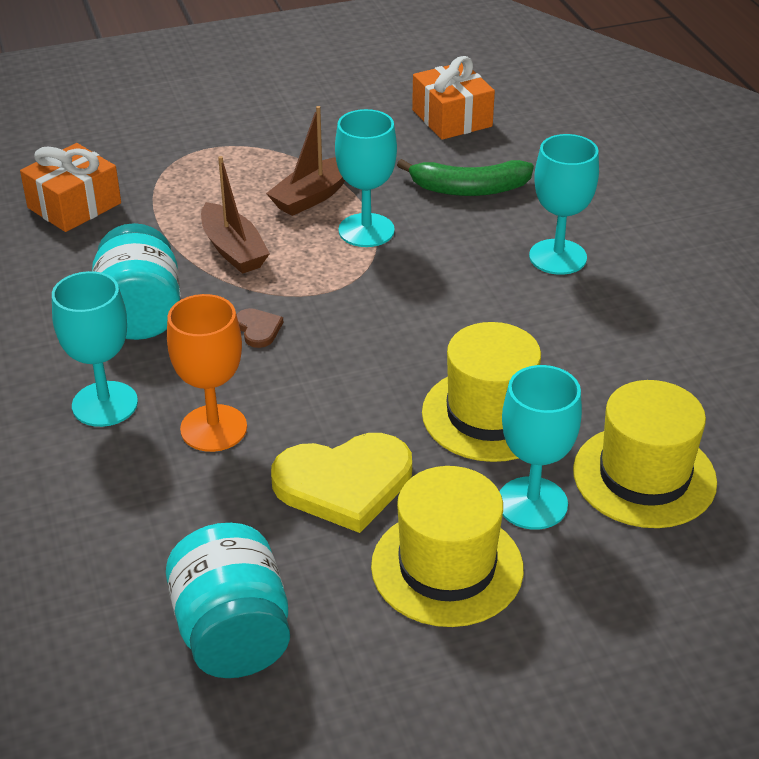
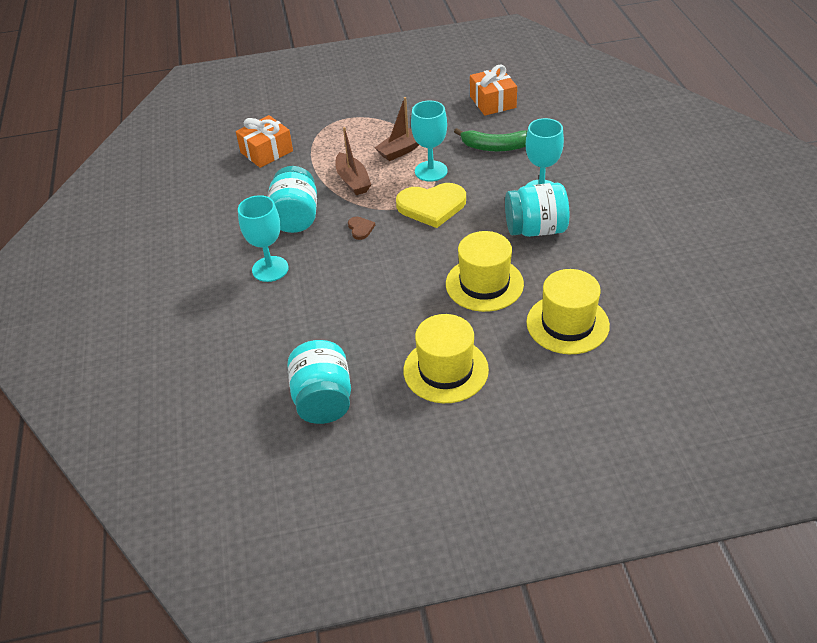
camera: 10 degrees right, 5 degrees up
(213, 428) = (328, 285): orange goblet -> none
(344, 483) = (396, 320): yellow heart -> yellow heart (432, 206)
(532, 503) = (500, 336): turquoise goblet -> none
(561, 320) = (536, 229): none -> turquoise jar

